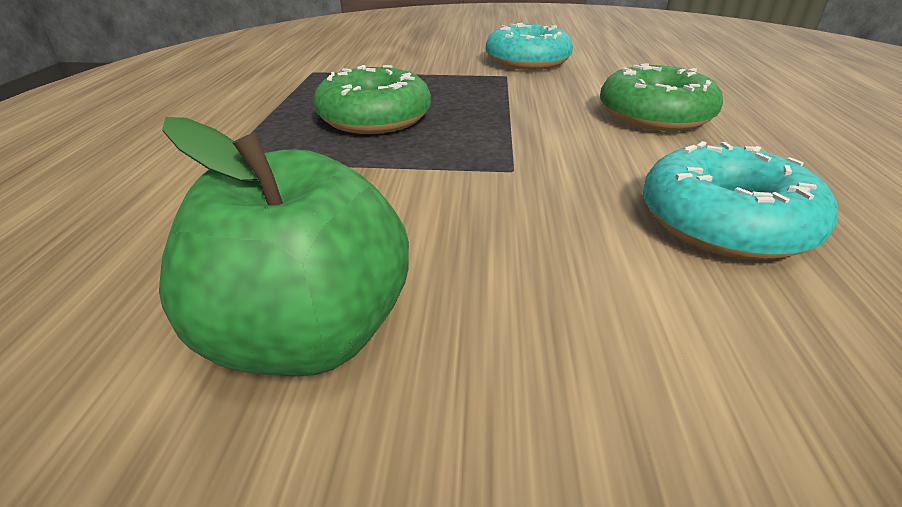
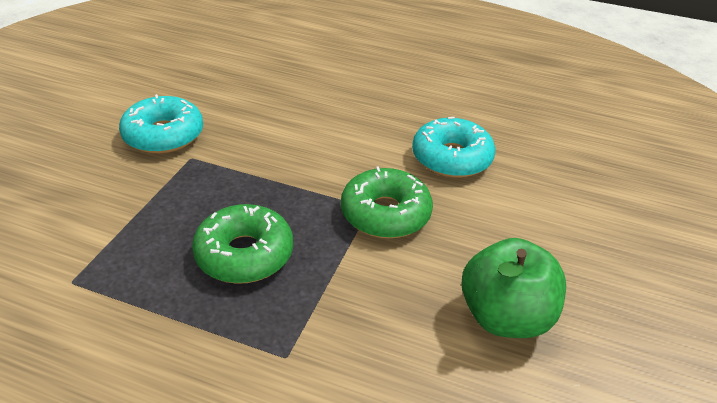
camera: 75 degrees left, 5 degrees up
(654, 116) = (320, 123): green donut -> green donut (385, 214)

